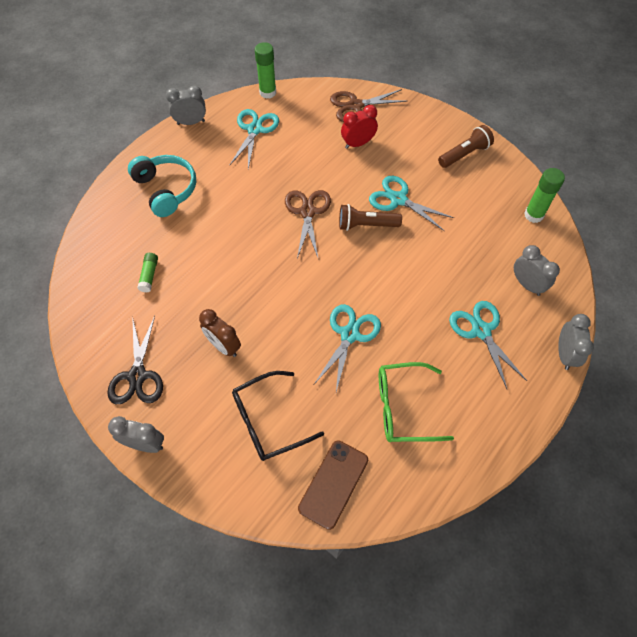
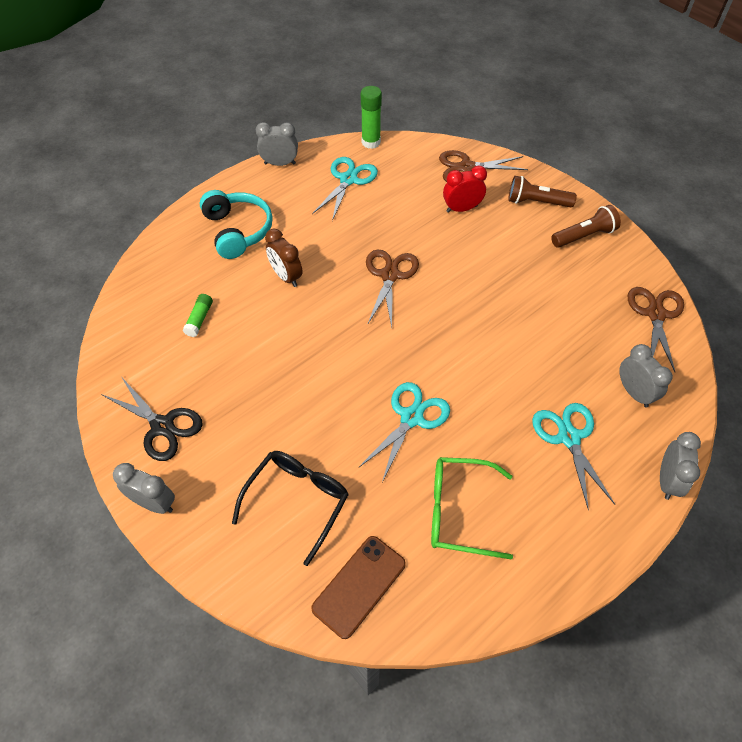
camera: 10 degrees right, 5 degrees down
(137, 376) = (162, 426): black scissors -> black scissors turned 60 degrees counterclockwise
(224, 346) = (265, 408): brown clock -> brown clock (286, 276)
(268, 421) = (297, 501): black glasses -> black glasses turned 135 degrees clockwise
(366, 225) = (454, 299): brown flashlight -> brown flashlight (536, 202)
(398, 199) = (497, 275): turquoise scissors -> none
(533, 215) = (655, 314): green glue stick -> brown scissors

